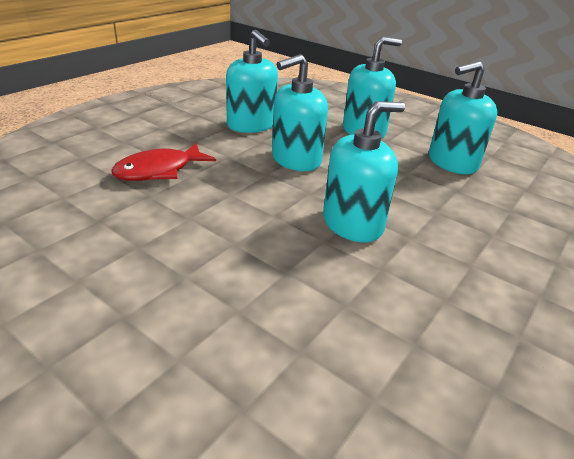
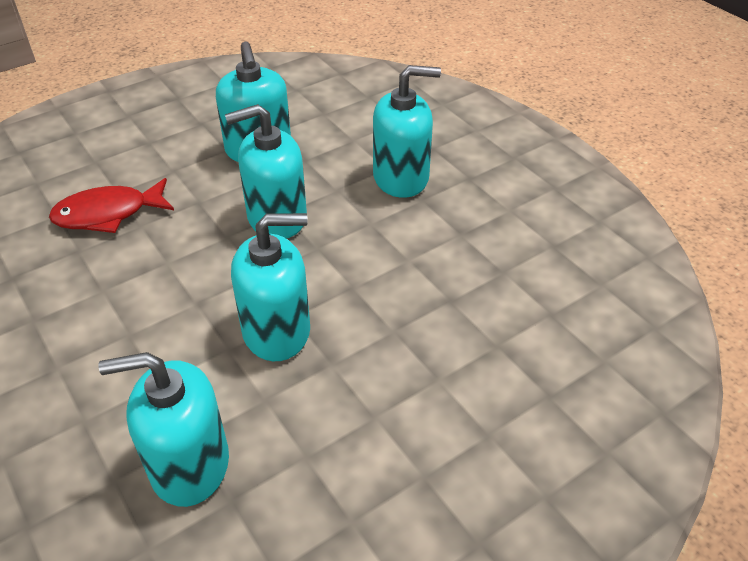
camera: 20 degrees right, 10 degrees up
(452, 162) = (483, 251): turquoise soap dispenser -> turquoise soap dispenser (189, 464)

